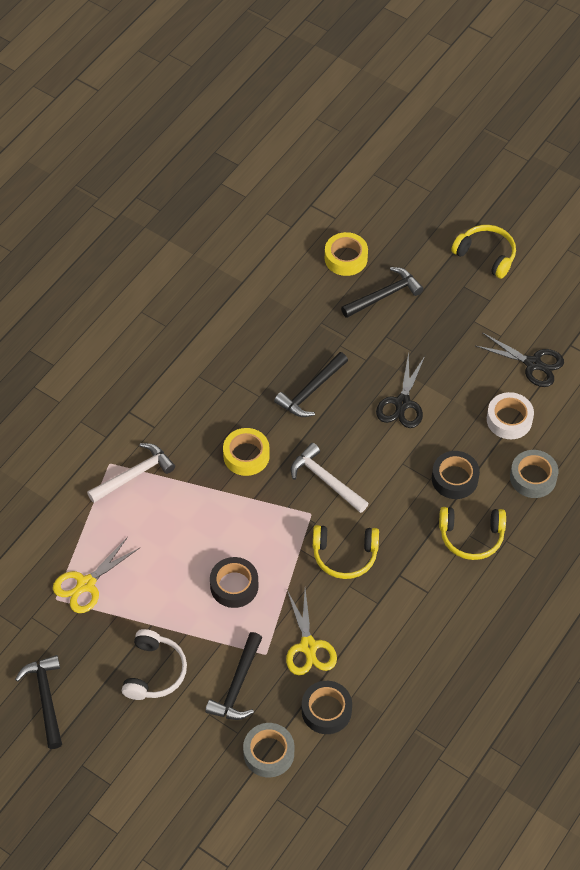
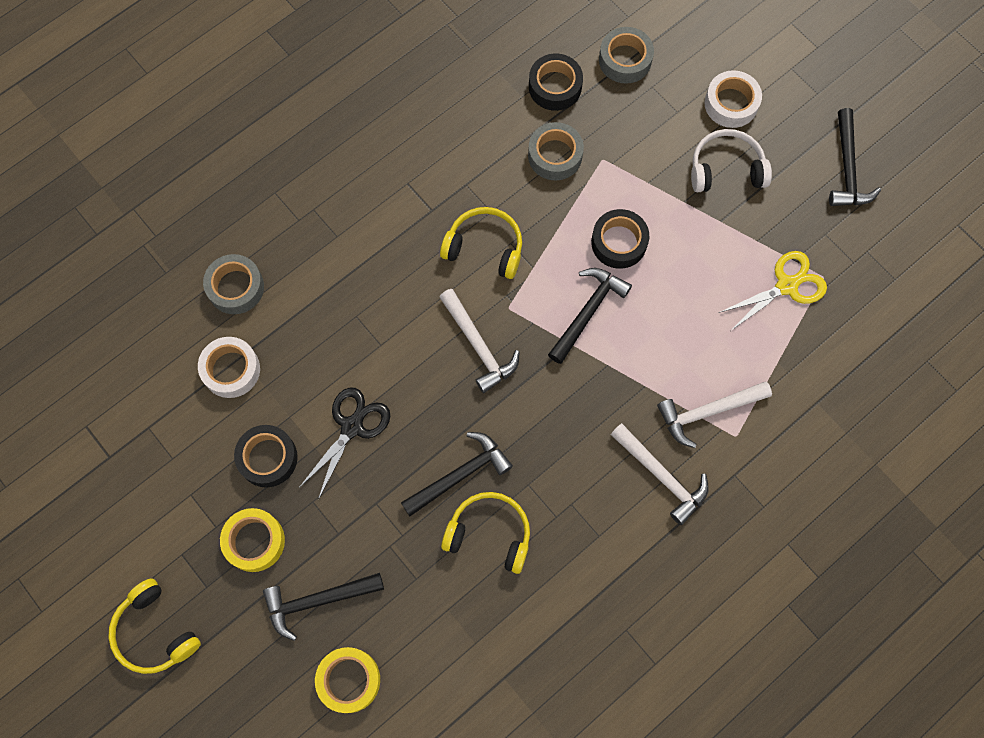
camera: 165 degrees left, 15 degrees up
(154, 672) = (726, 169): white headphones -> white headphones turned 60 degrees clockwise
(161, 424) = (662, 476): none -> white hammer
(161, 734) = (731, 104): none -> white tape
(237, 685) = (640, 133): black hammer -> black hammer (588, 312)
(246, 455) = (565, 403): yellow tape -> yellow tape (254, 541)
(308, 647) = (555, 155): yellow scissors -> grey tape
(454, 479) = (326, 309): black tape -> black tape (268, 458)
(471, 537) = (335, 234): yellow headphones -> yellow headphones (489, 534)
(533, 364) = (168, 441): black scissors -> none

